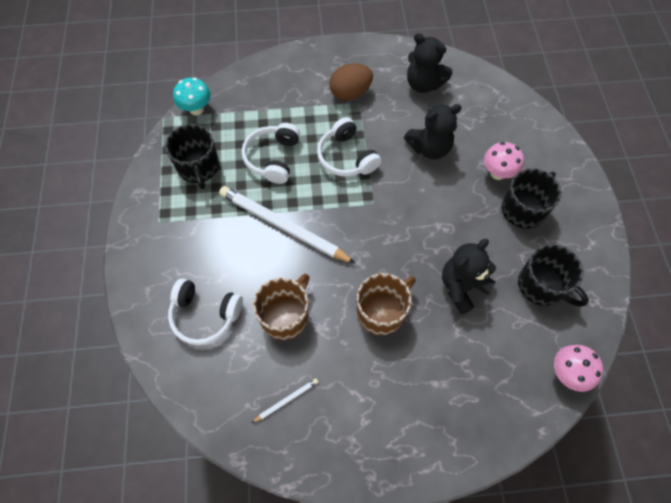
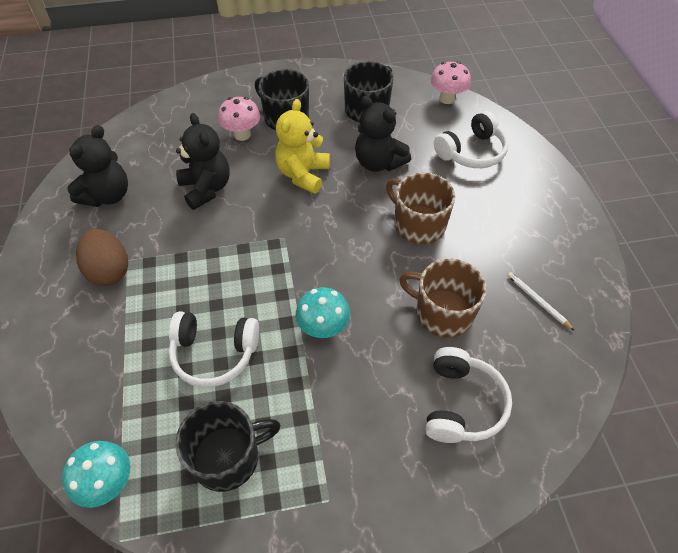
camera: 95 degrees left, 10 degrees down
(283, 226) = (323, 328): white pencil -> turquoise mushroom
(346, 157) = (216, 268): white headphones -> white headphones (471, 152)
(446, 220) = (303, 174): none -> yellow teddy bear

